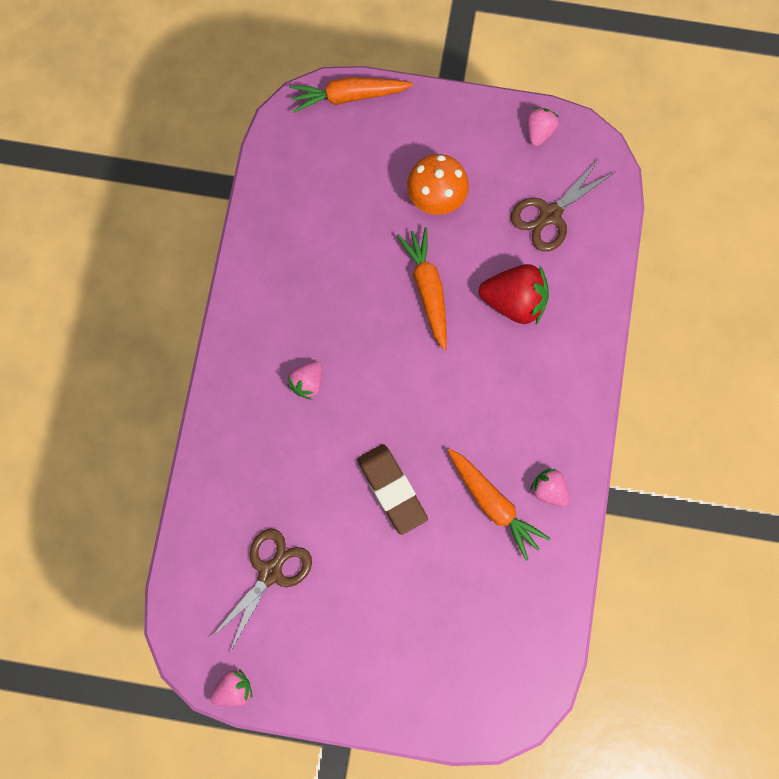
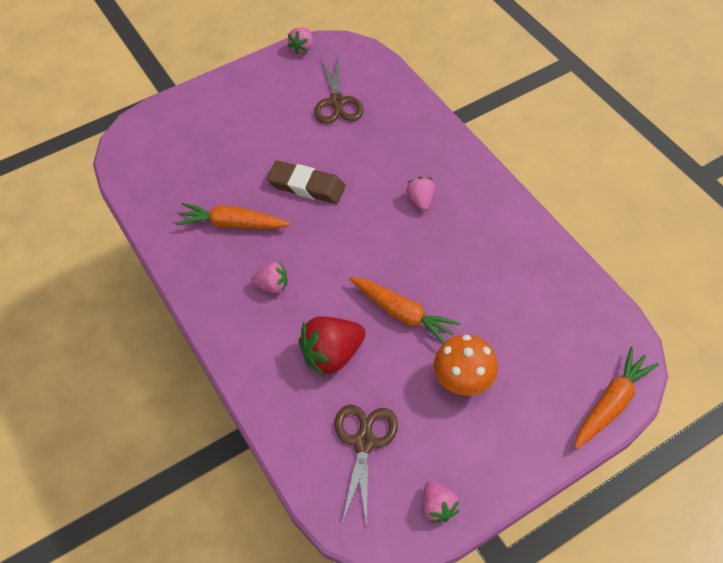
camera: 140 degrees right, 20 degrees down
(549, 490) = (201, 257): pink strawberry -> pink strawberry (272, 285)

